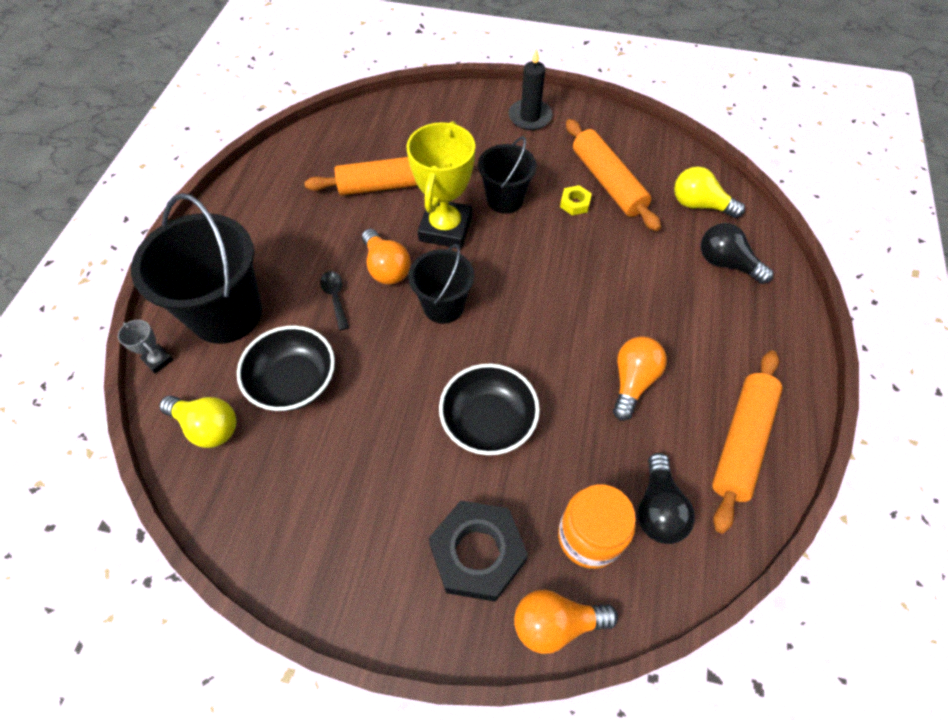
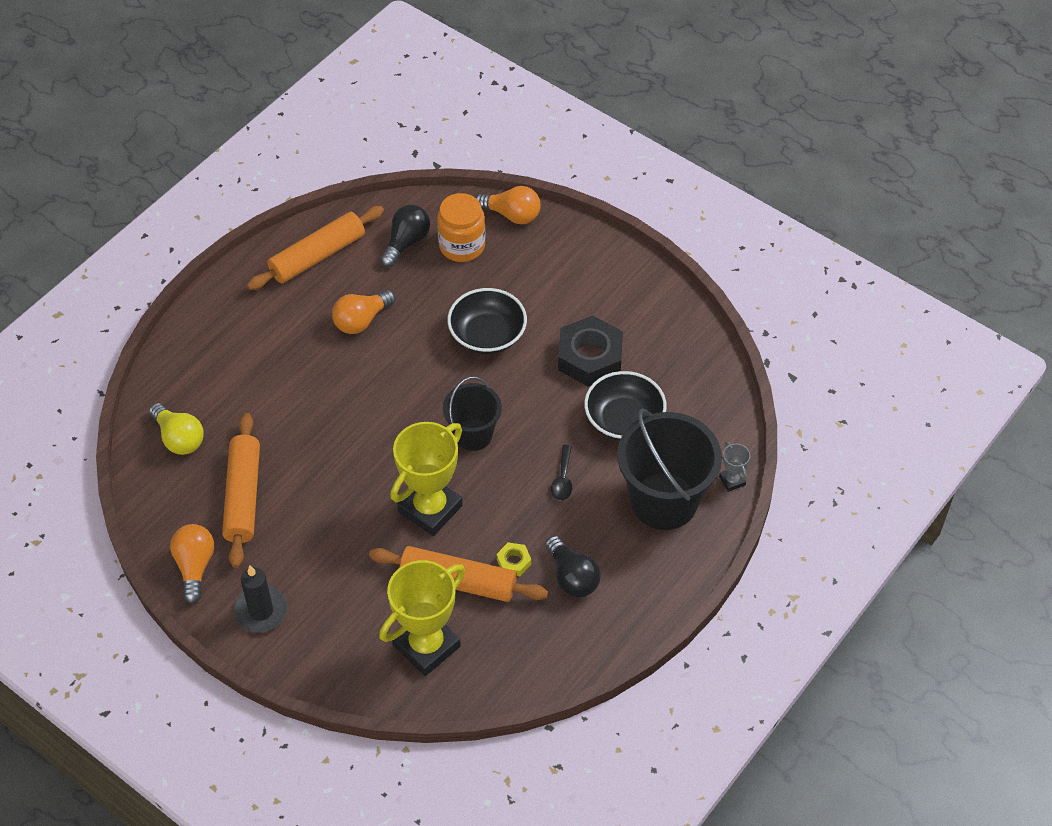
camera: 155 degrees left, 5 degrees down
(207, 427) = (702, 411): yellow light bulb -> none
(386, 267) = (505, 490): orange light bulb -> orange light bulb (195, 566)
(391, 137) = (426, 646): none -> yellow trophy
(477, 553) = (540, 264): black nut -> black nut (590, 357)
(505, 199) = (355, 517): black bucket -> none
(575, 203) = (292, 486): yellow nut -> yellow nut (513, 562)
(726, 263) = (207, 377): black light bulb -> black light bulb (572, 577)

